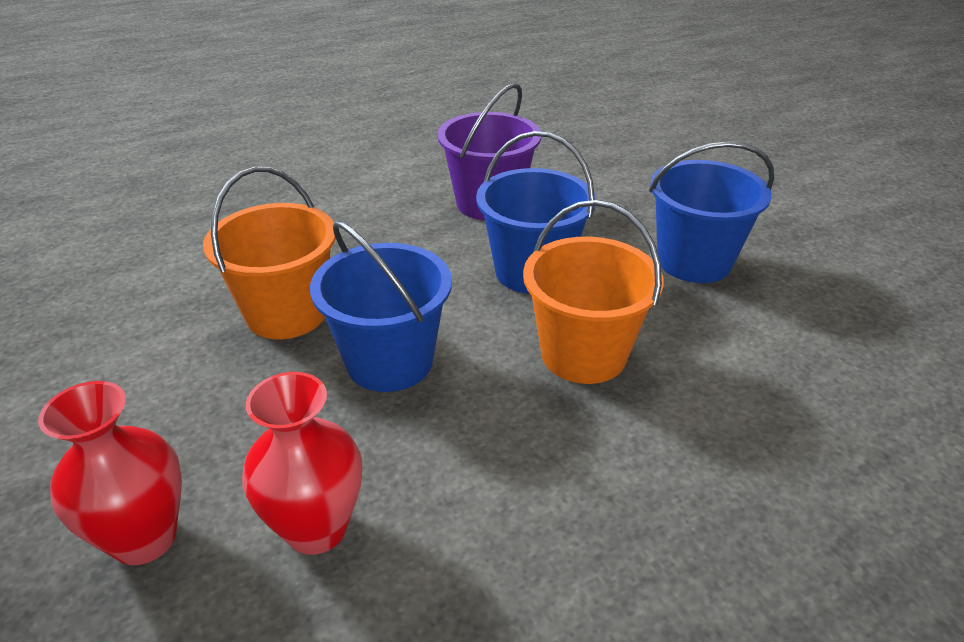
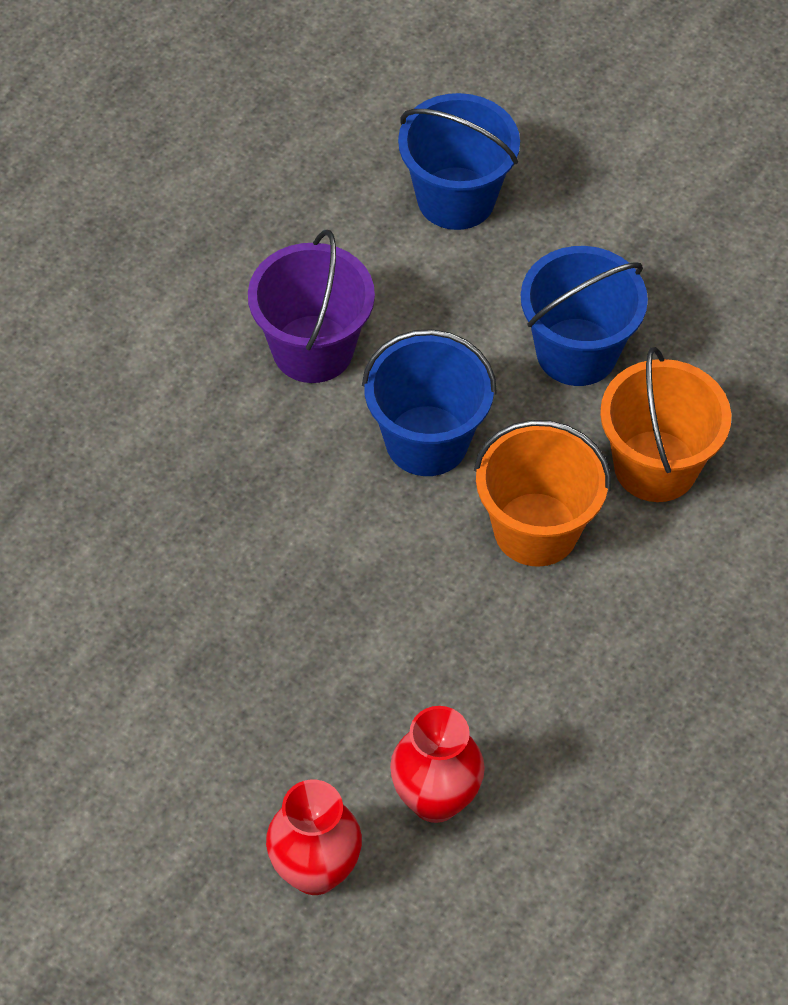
camera: 30 degrees left, 20 degrees up
(286, 313) = (228, 610): orange bucket -> orange bucket (655, 466)
(389, 362) = (371, 620): blue bucket -> blue bucket (456, 198)

